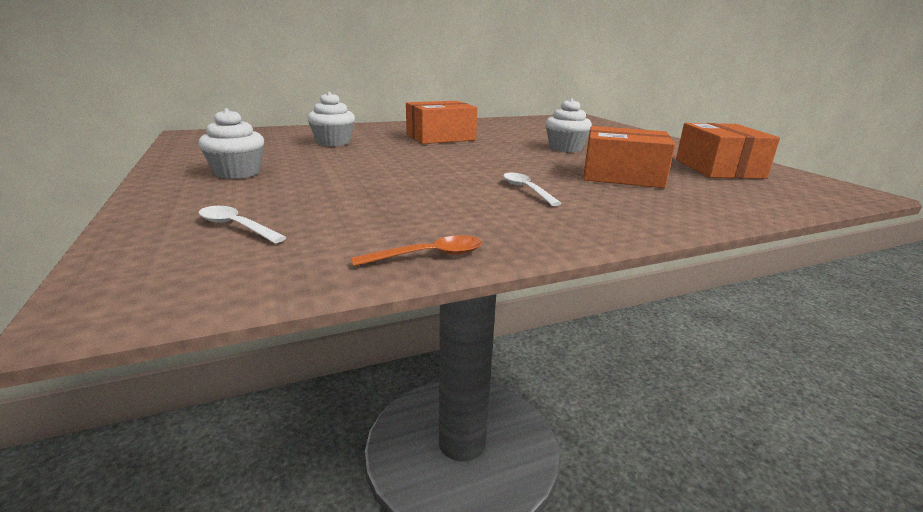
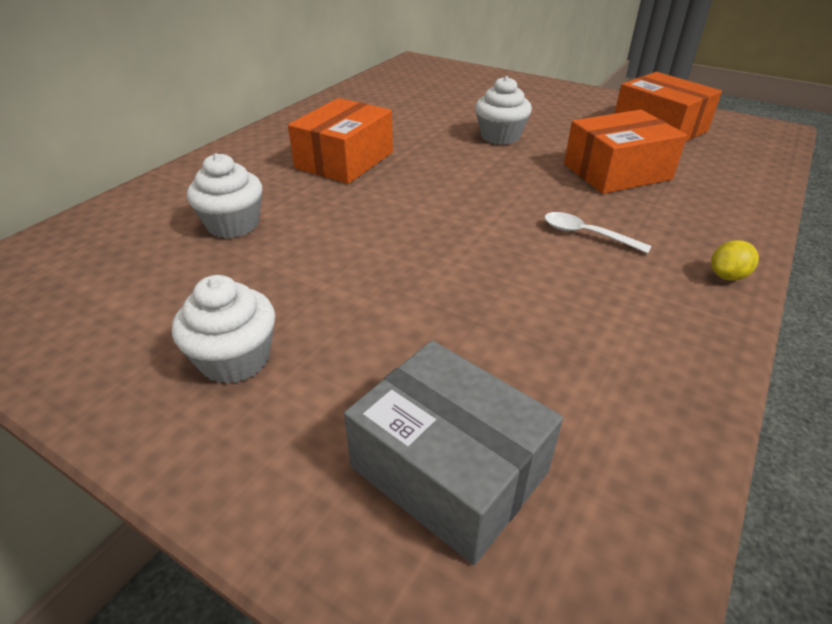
camera: 35 degrees left, 15 degrees up
(236, 226) = (449, 469): white spoon -> grey box
(428, 256) = (688, 394): orange spoon -> none
(596, 231) = (727, 276): none -> yellow lemon

